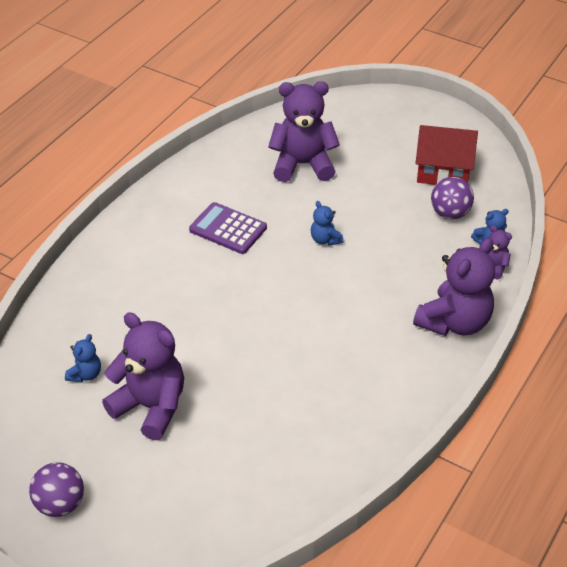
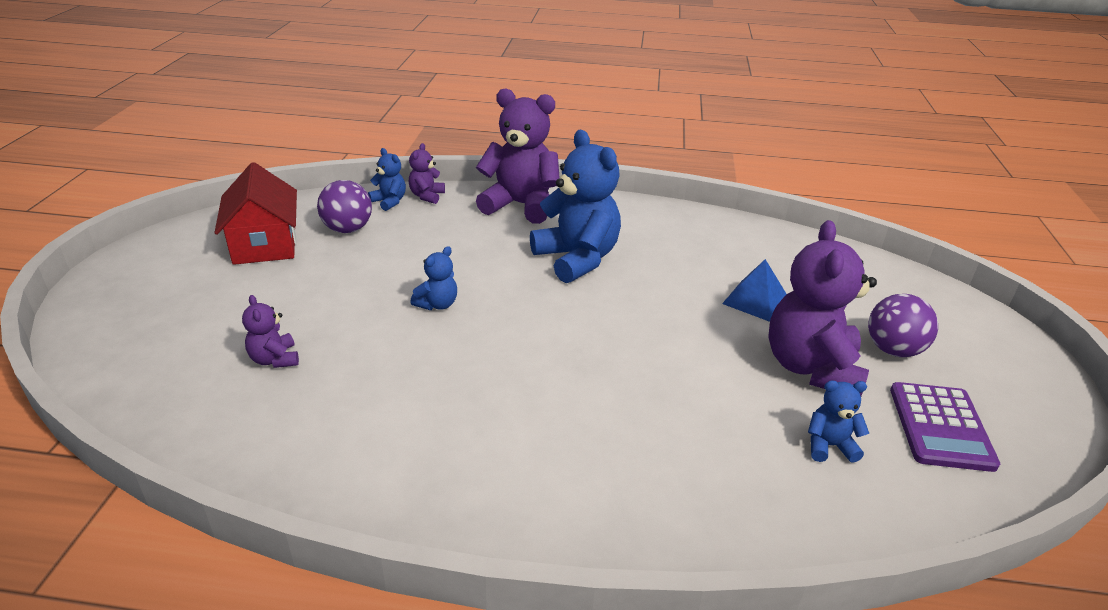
camera: 115 degrees left, 10 degrees down
(60, 504) = (1000, 393): purple ball -> purple ball (893, 350)
(228, 229) = (458, 396): purple calculator -> purple calculator (940, 427)
(240, 417) = (755, 300): none -> blue pyramid
(303, 164) = (275, 359): purple teddy bear -> purple teddy bear, size x0.47
(350, 330) = (577, 259): none -> blue teddy bear

